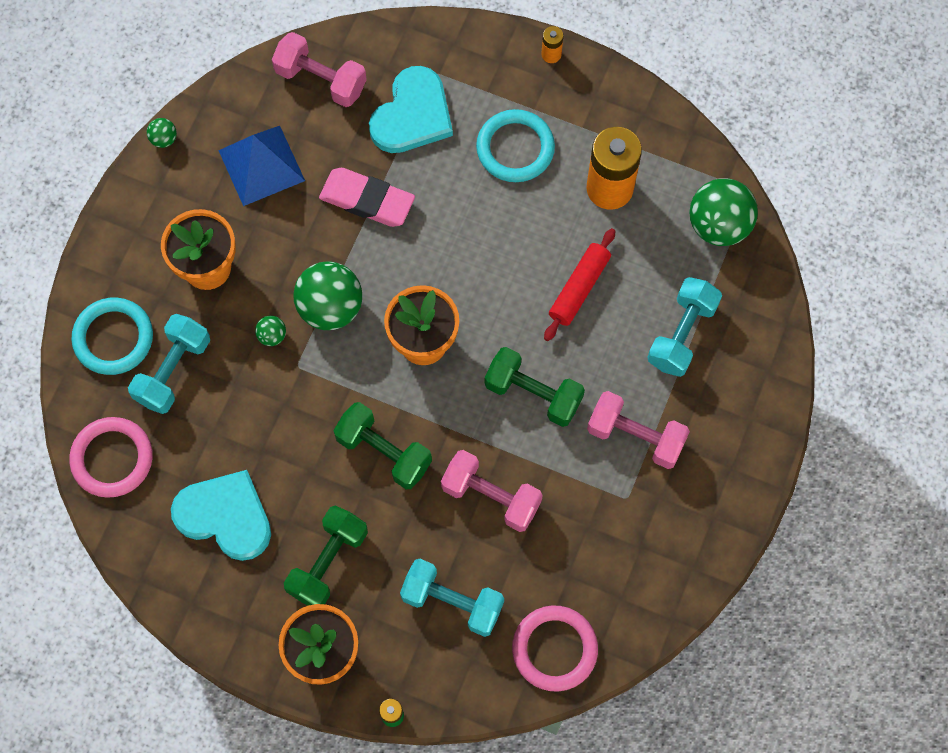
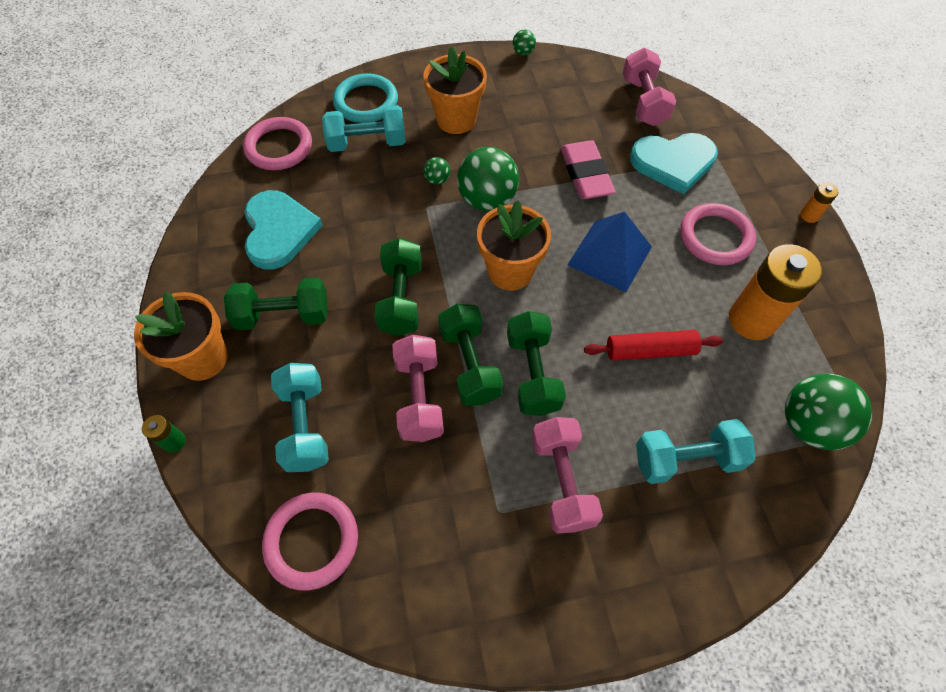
camera: 55 degrees right, 10 degrees down
(261, 165) = (553, 106): blue pyramid -> blue pyramid (609, 255)
(489, 437) = (469, 364): none -> green dumbbell
(515, 148) = (715, 237): turquoise ring -> pink ring

